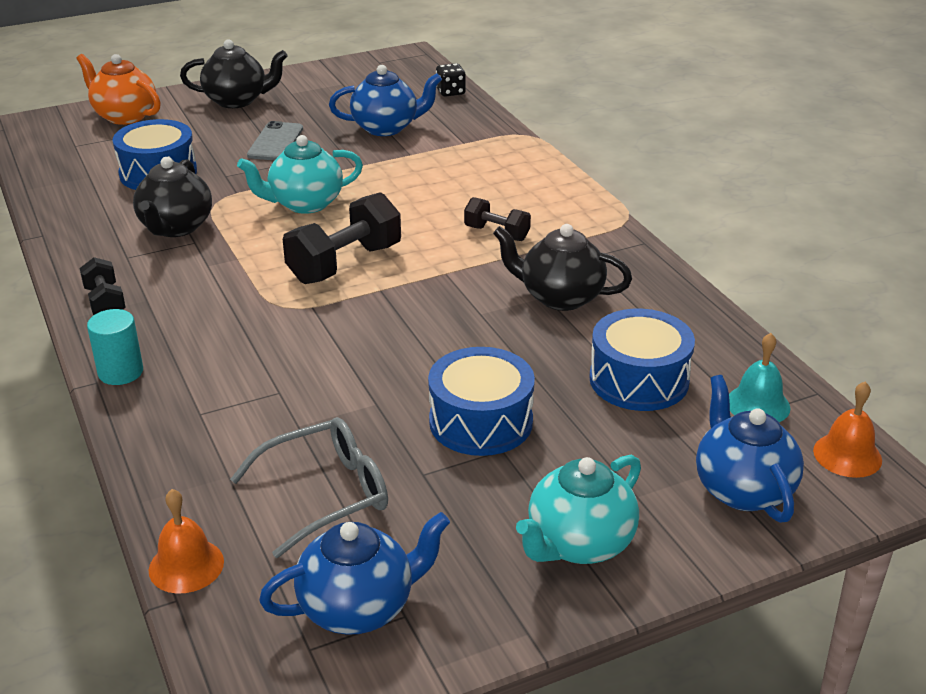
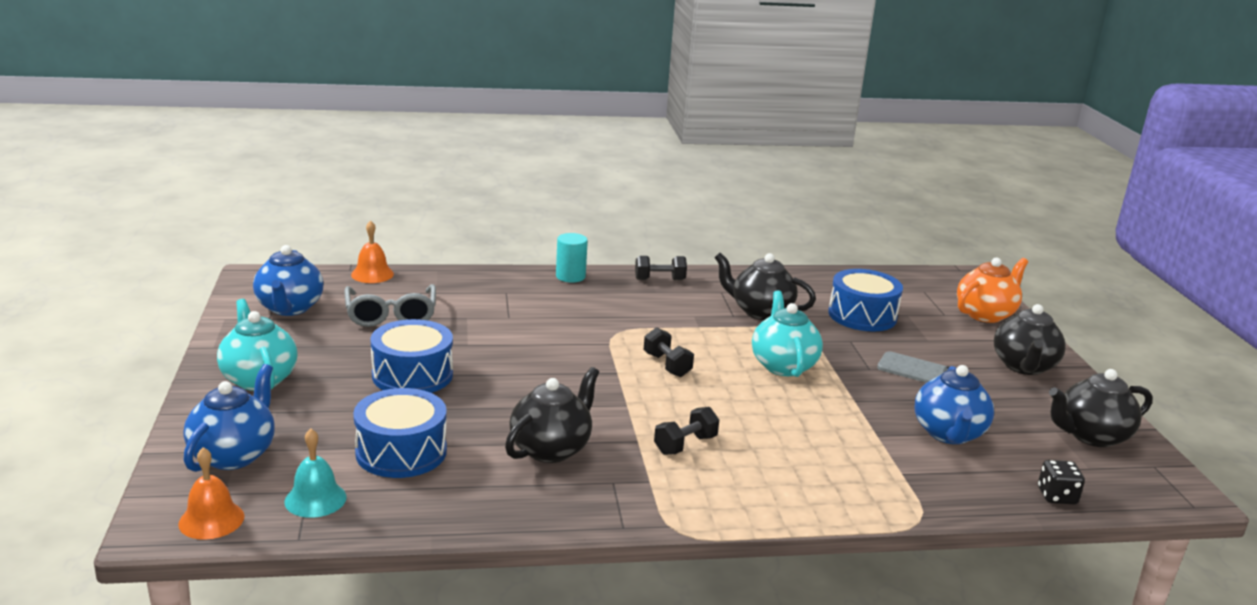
camera: 105 degrees right, 10 degrees down
(344, 264) = (667, 365): black dumbbell -> black dumbbell, size x0.57
(349, 79) = (1091, 436): none -> black teapot
(742, 489) = (234, 455): blue teapot -> blue teapot turned 75 degrees counterclockwise

